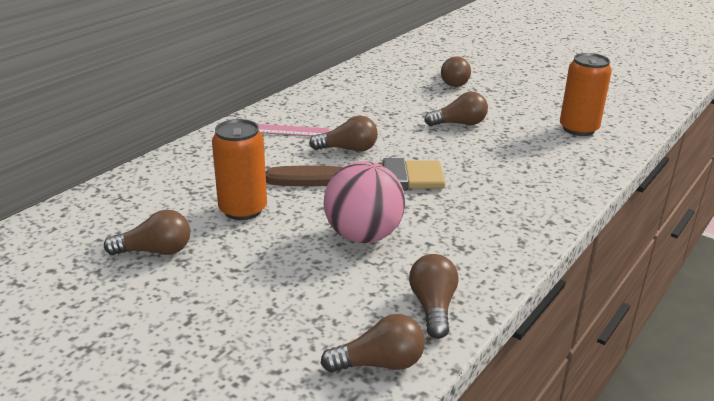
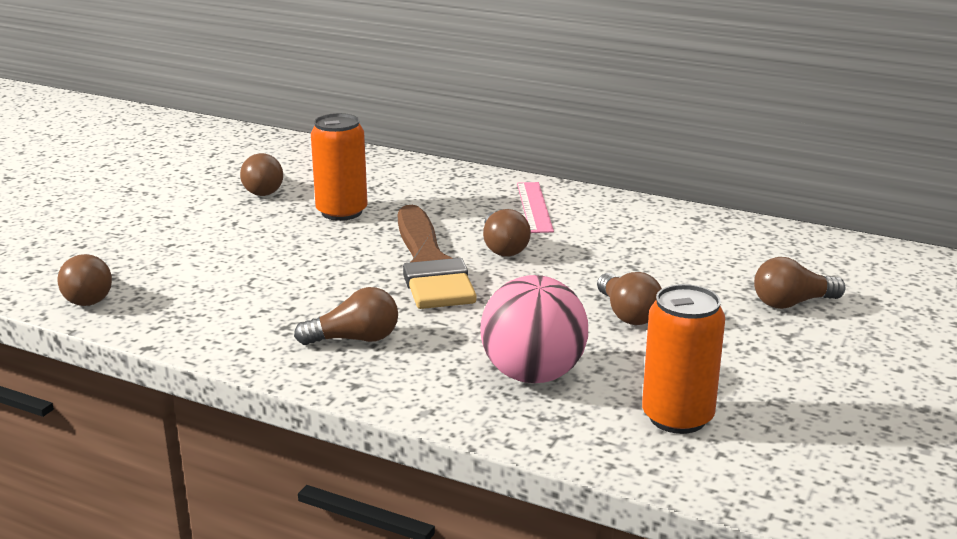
camera: 80 degrees right, 5 degrees down
(363, 236) = (300, 272): pink ball -> pink ball (533, 375)
(433, 307) = (169, 315): brown light bulb -> brown light bulb (354, 339)

